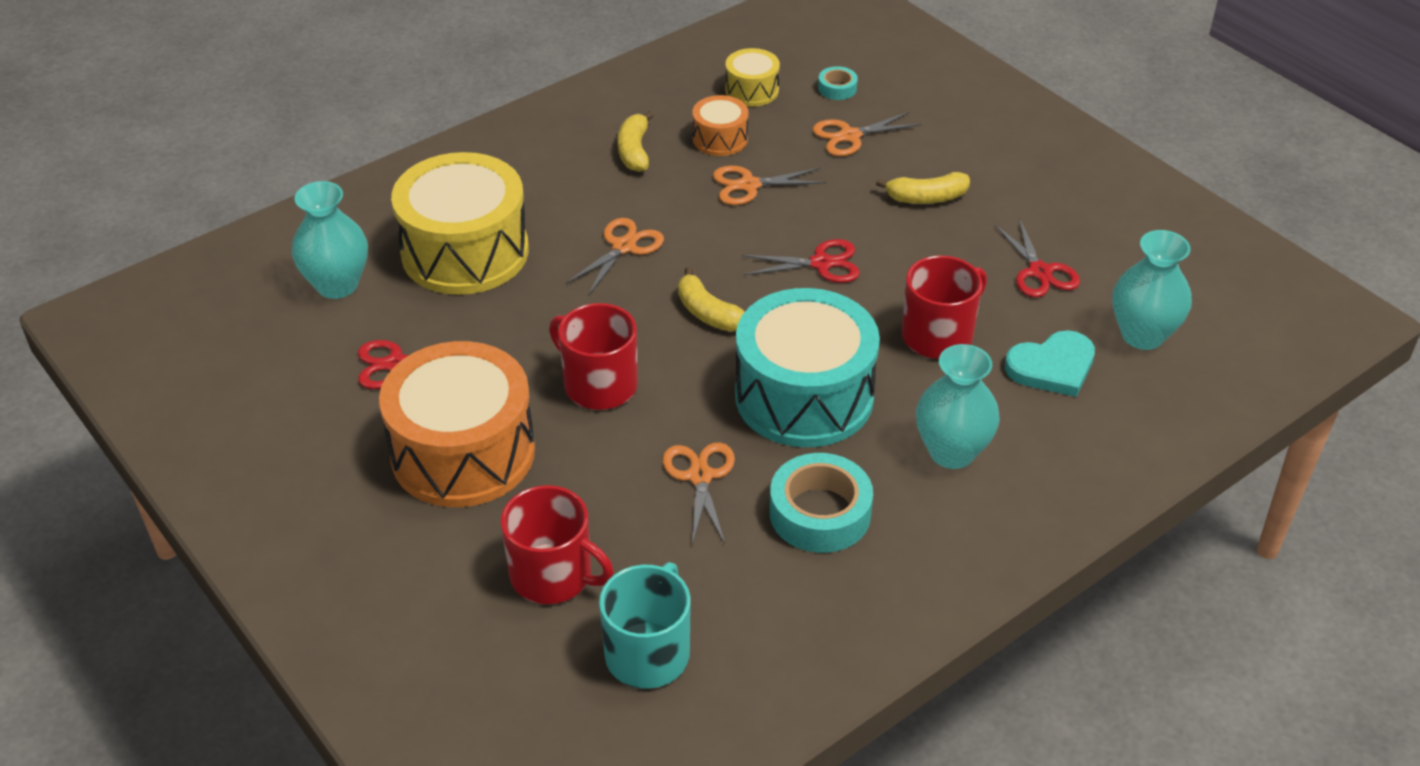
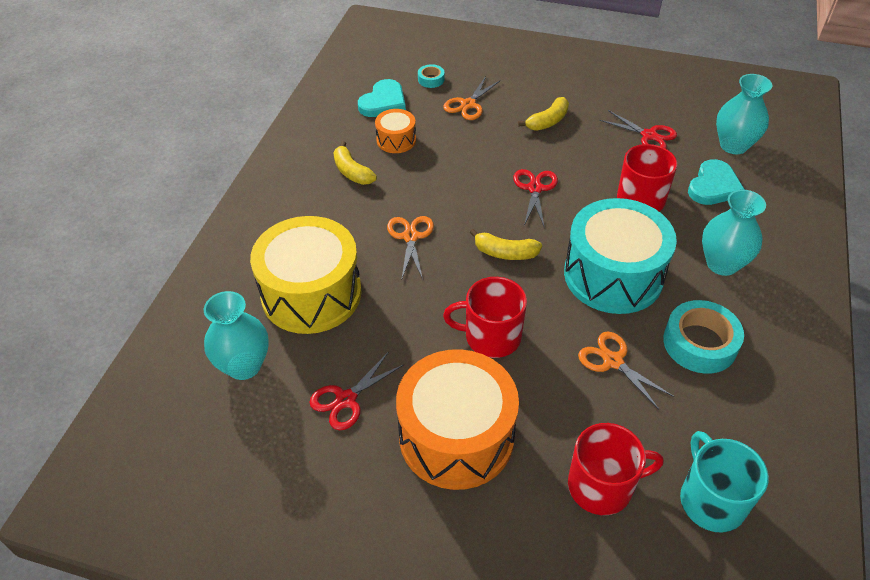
camera: 35 degrees left, 5 degrees up
(749, 185) = (443, 161): orange scissors -> none
(752, 90) = (383, 102): yellow drum -> turquoise heart
(822, 264) = (535, 188): red scissors -> red scissors turned 45 degrees counterclockwise

